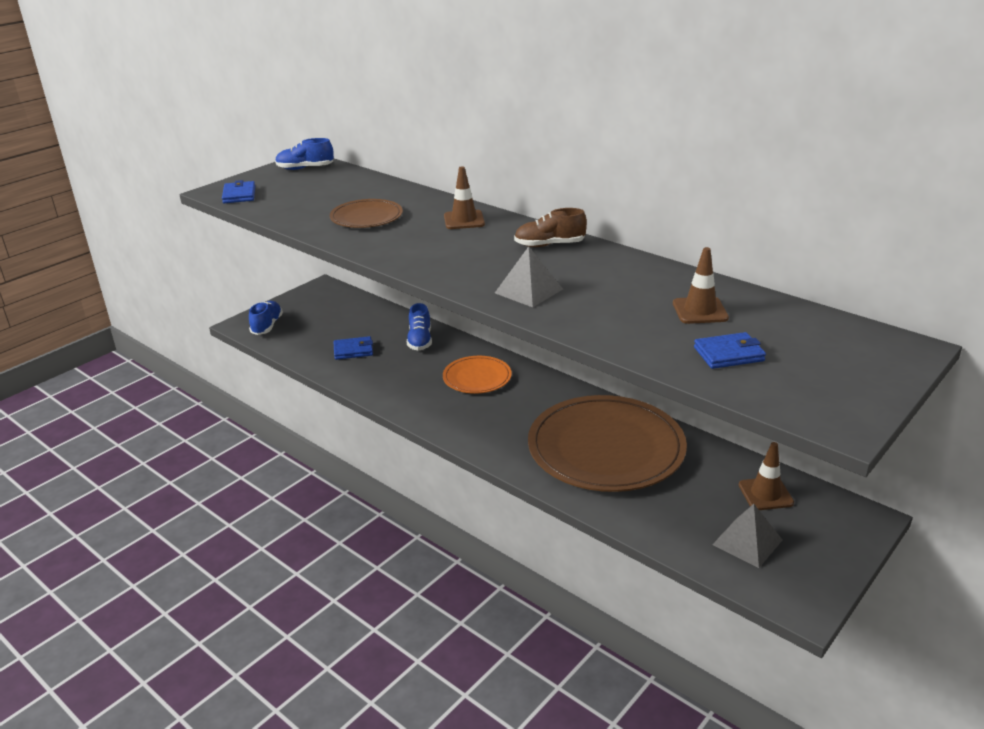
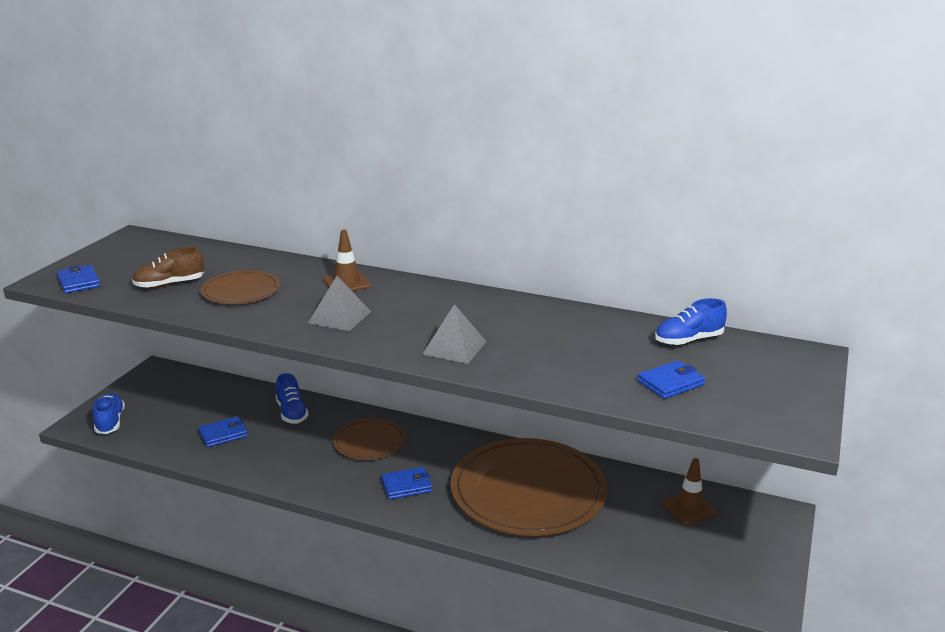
camera: 20 degrees left, 5 degrees down
(305, 168) = (139, 245): blue shoe -> blue shoe (688, 340)
(477, 377) = (369, 442): orange plate -> brown plate
(492, 422) = (406, 486): none -> blue wallet
(549, 245) = (447, 299): brown shoe -> brown shoe (169, 284)
(700, 311) = (622, 346): brown traffic cone -> none
(747, 542) = (694, 557): grey pyramid -> grey pyramid (339, 317)

